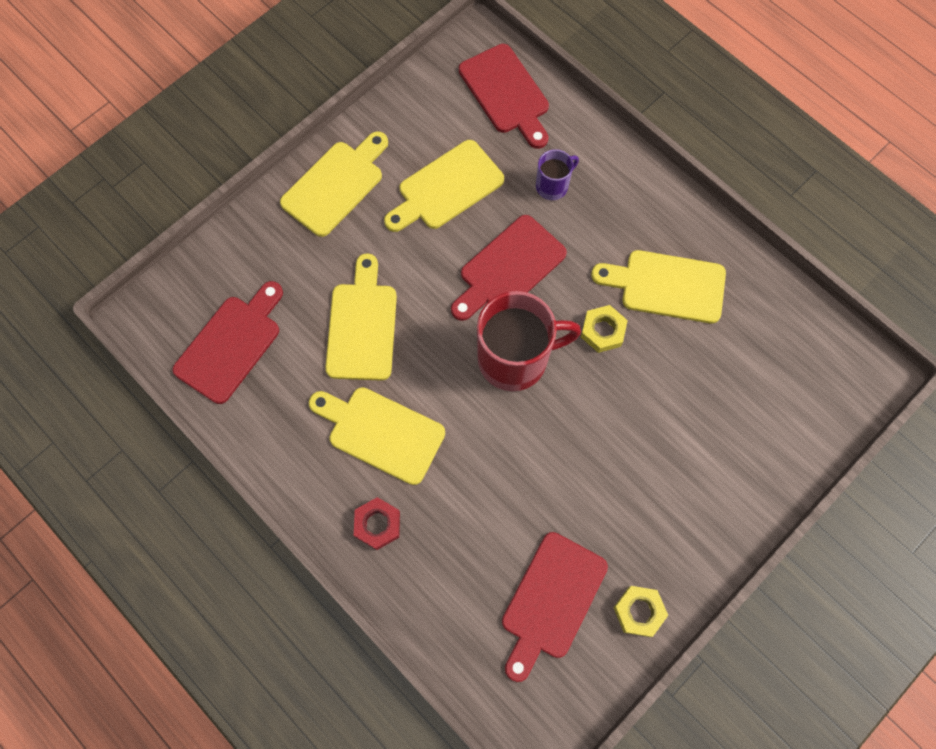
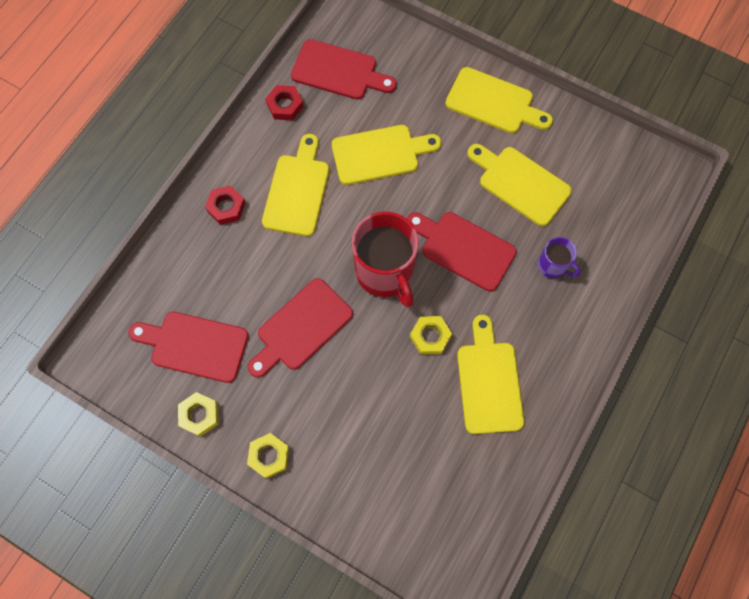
camera: 75 degrees right, 0 degrees up
(257, 421) = (285, 105): none -> red nut
(506, 93) = (629, 207): red cutting board -> red cutting board (301, 328)
(703, 540) = (269, 456): none -> yellow nut

